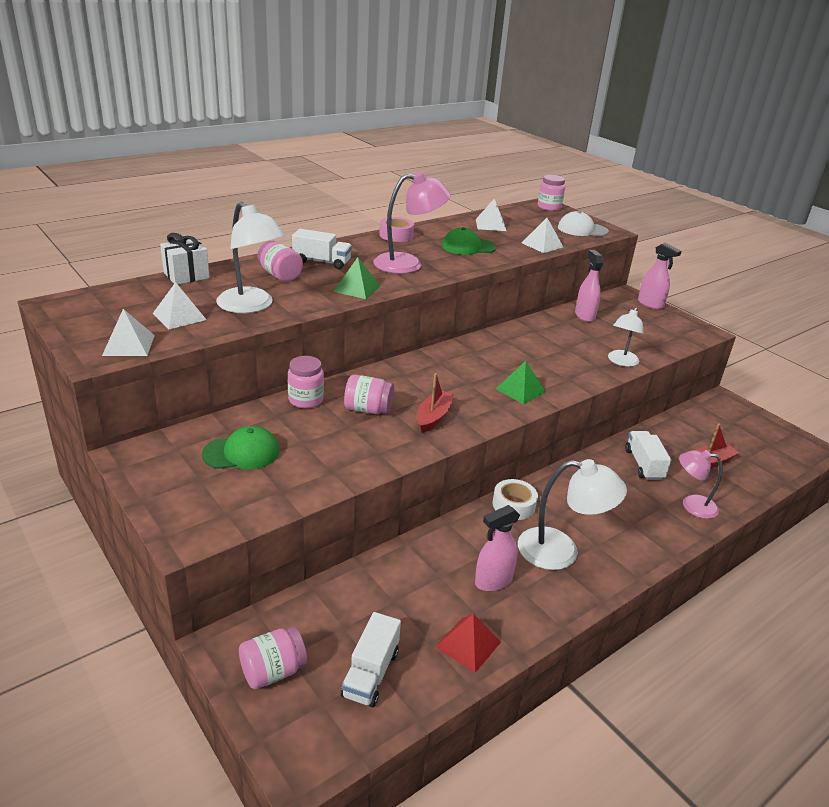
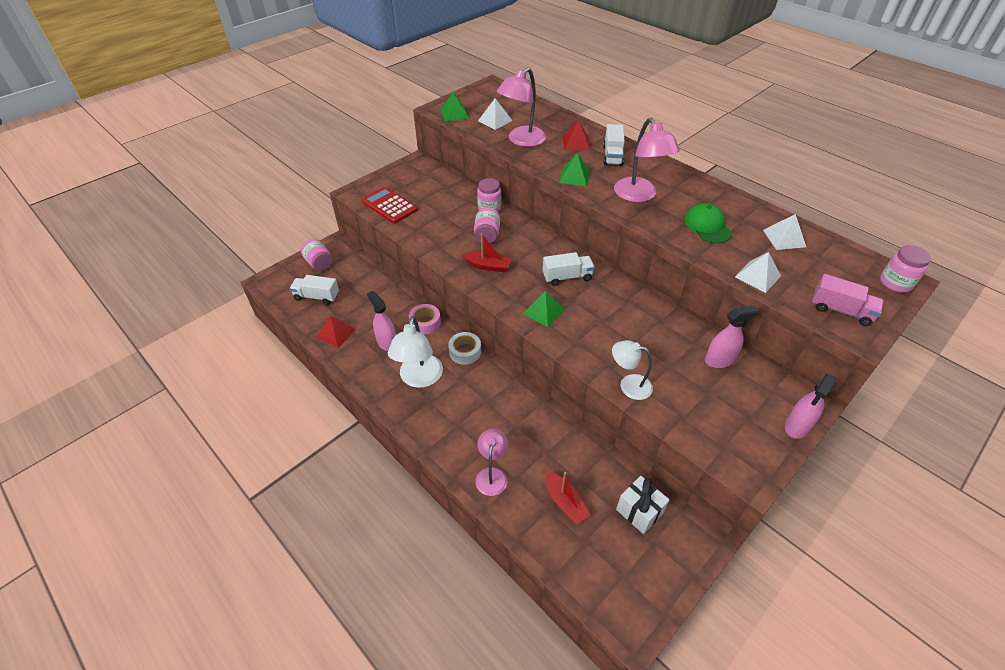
camera: 85 degrees right, 15 degrees up
(129, 345) = (454, 114): white pyramid -> green pyramid
(186, 275) = (553, 111): white gift -> white gift (639, 511)
(241, 453) = (426, 195): green cap -> none
(251, 306) = (521, 140): white lamp -> pink lamp
(253, 495) = (389, 206): none -> red calculator
(280, 275) = (576, 143): pink jar -> red pyramid
(396, 235) = (700, 183): pink tape -> pink tape (425, 323)
(582, 229) = (841, 310): white cap -> pink truck
(643, 465) = (543, 443): white truck -> white truck (567, 277)

